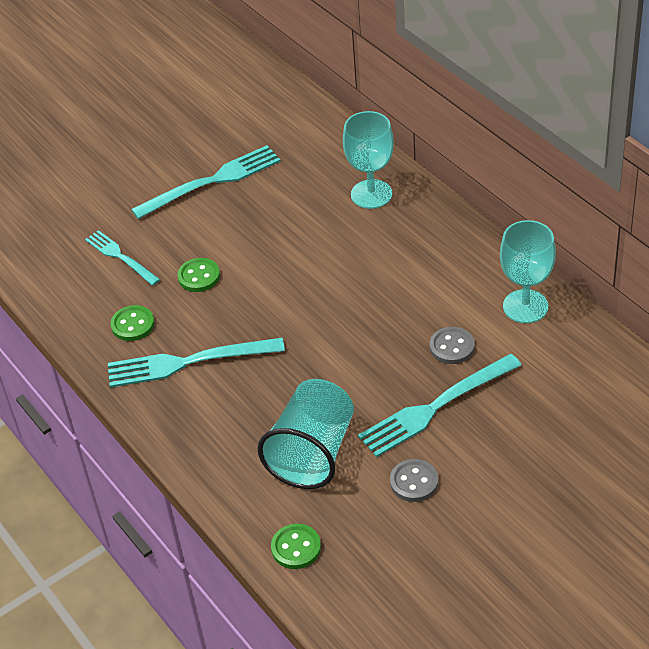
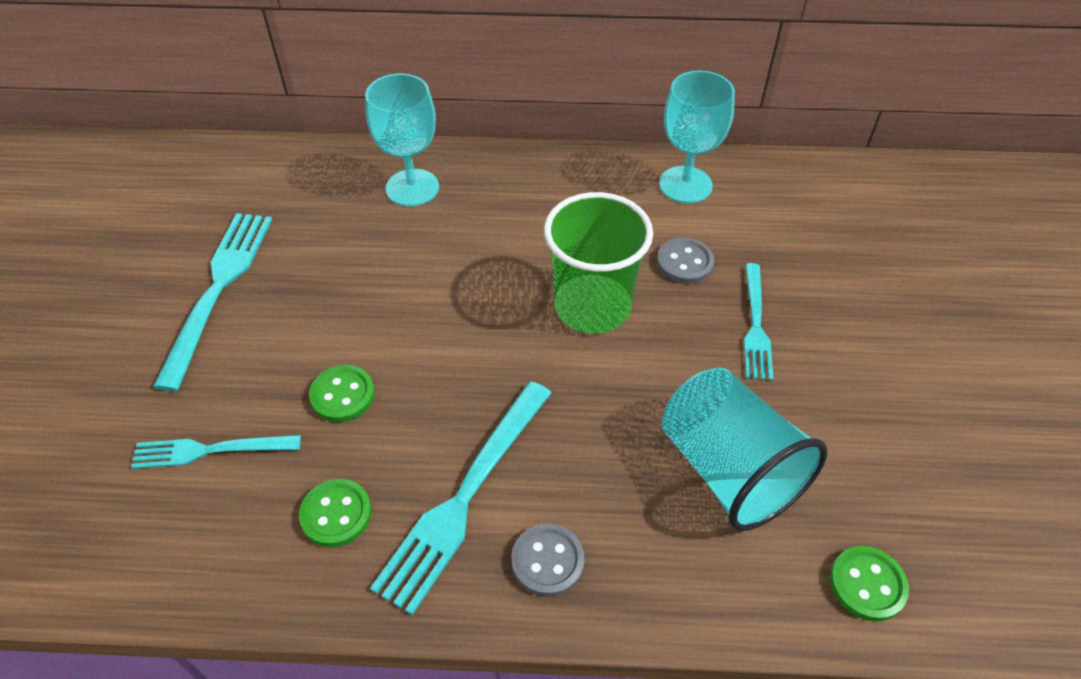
camera: 55 degrees left, 5 degrees up
(367, 329) = (592, 306): none -> green cup
(414, 482) = (847, 408): grey button -> grey button (547, 561)
(435, 407) = (755, 325): turquoise fork -> turquoise fork, size x0.62

